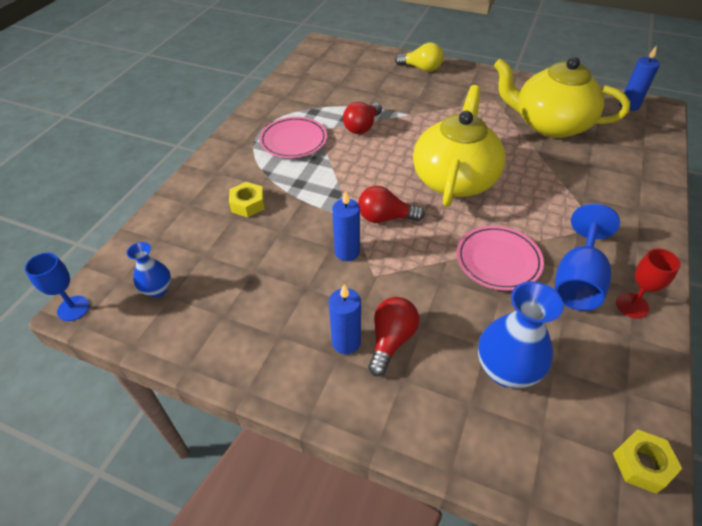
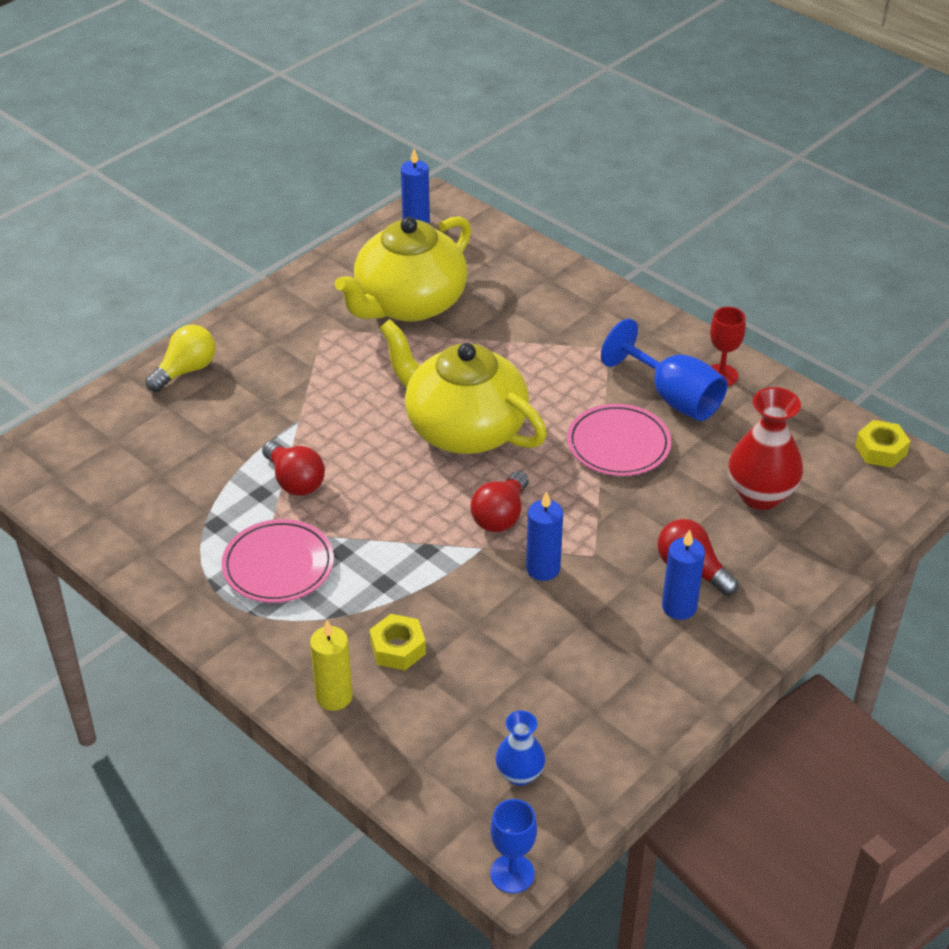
camera: 70 degrees left, 5 degrees down
(201, 189) = (334, 696): none -> yellow candle
(506, 370) = (760, 495): blue vase -> red vase

